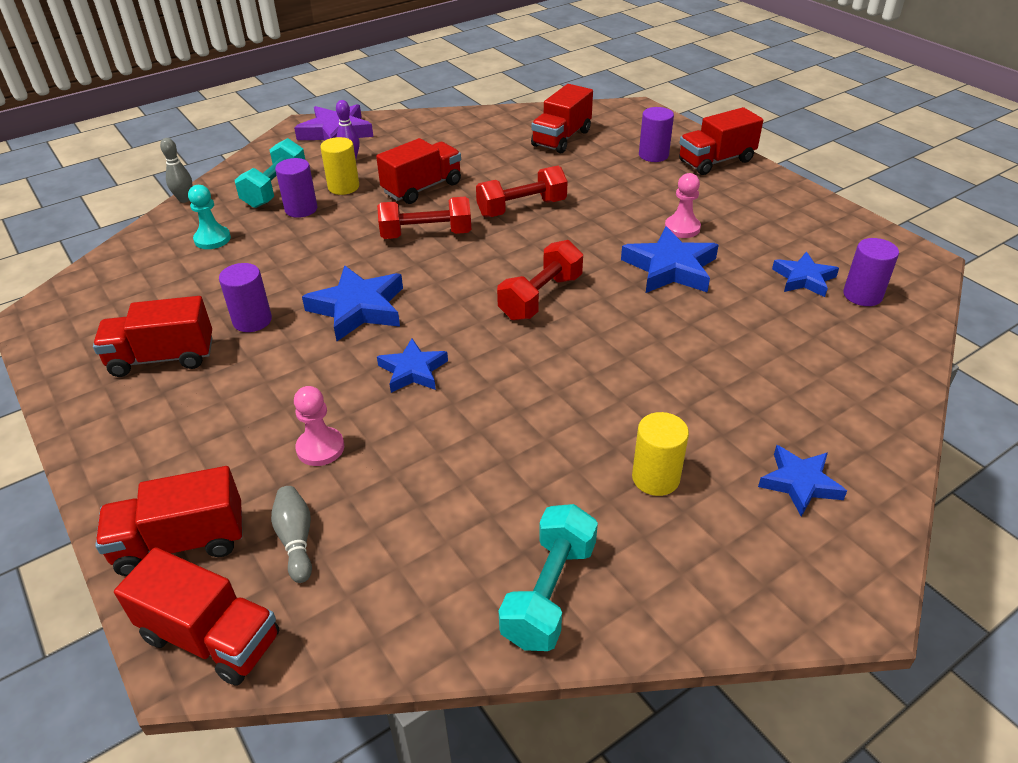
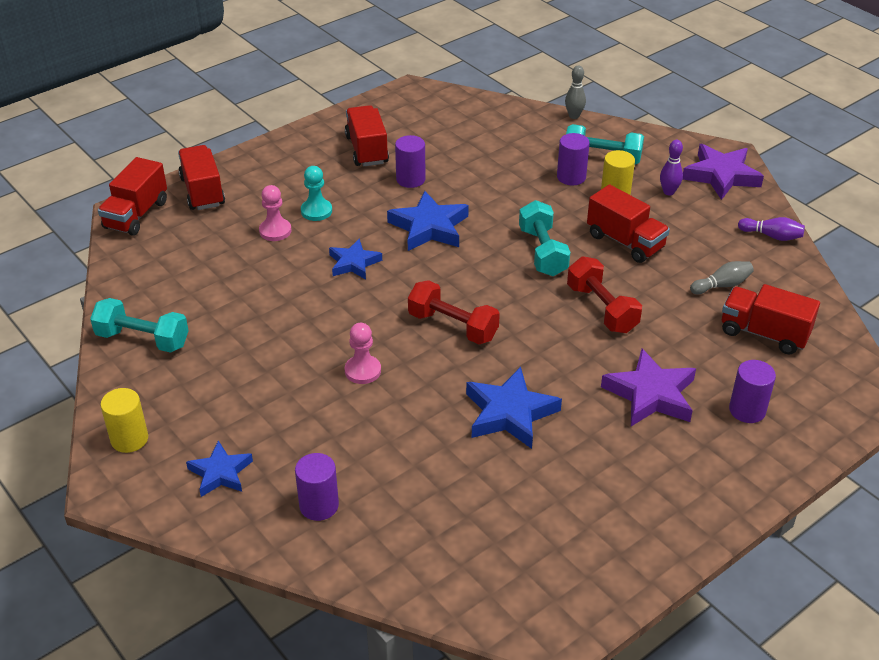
camera: 85 degrees right, 0 degrees up
(212, 239) = (516, 141): turquoise pawn -> turquoise pawn (316, 211)
(296, 540) = (199, 233): grey bowling pin -> grey bowling pin (722, 285)
(426, 235) = (542, 252): red dumbbell -> turquoise dumbbell
(433, 121) = (771, 236): none -> purple bowling pin
(638, 194) = (650, 394): none -> purple star
(655, 478) = (233, 391): yellow cylinder -> yellow cylinder (129, 439)
(682, 228) = (586, 426): pink pawn -> pink pawn (363, 371)
(716, 161) = (749, 466): red truck -> none
(804, 279) = (503, 516): blue star -> none
(862, 295) = (477, 561): purple cylinder -> purple cylinder (319, 505)

